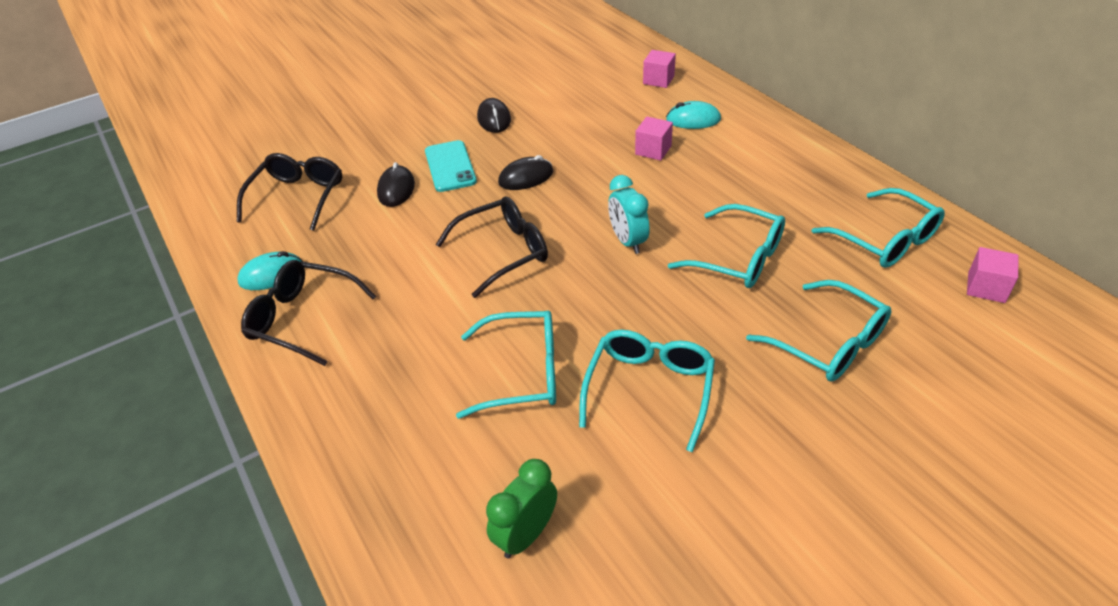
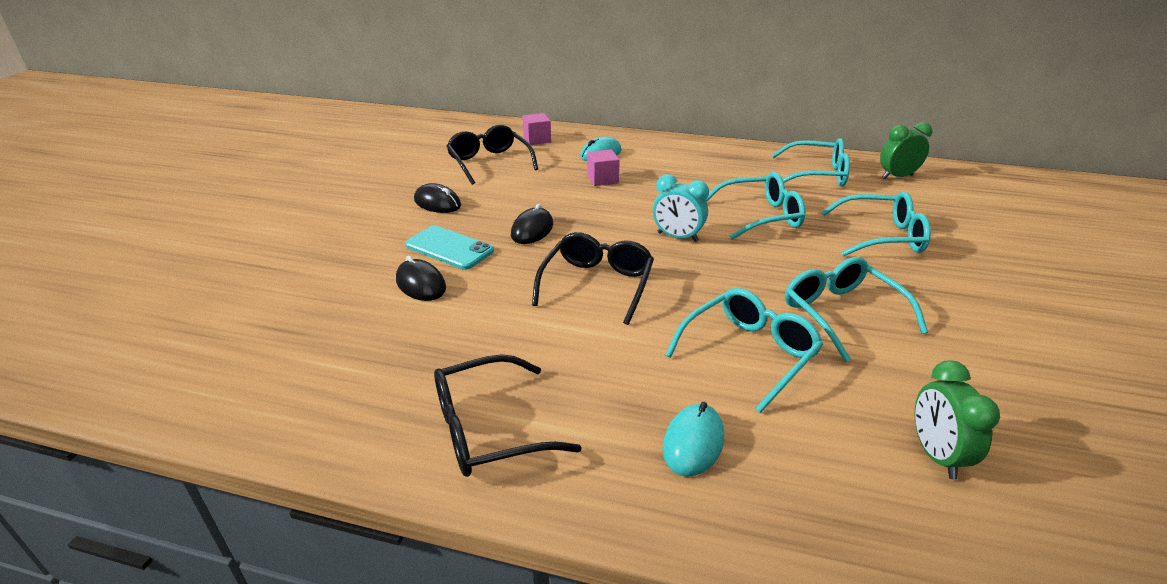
camera: 45 degrees left, 10 degrees down
(272, 274) = (388, 413): turquoise mouse -> turquoise mouse (693, 443)
(297, 198) = (313, 336): black glasses -> black glasses (490, 163)
(986, 287) = (897, 176): pink cube -> green clock

